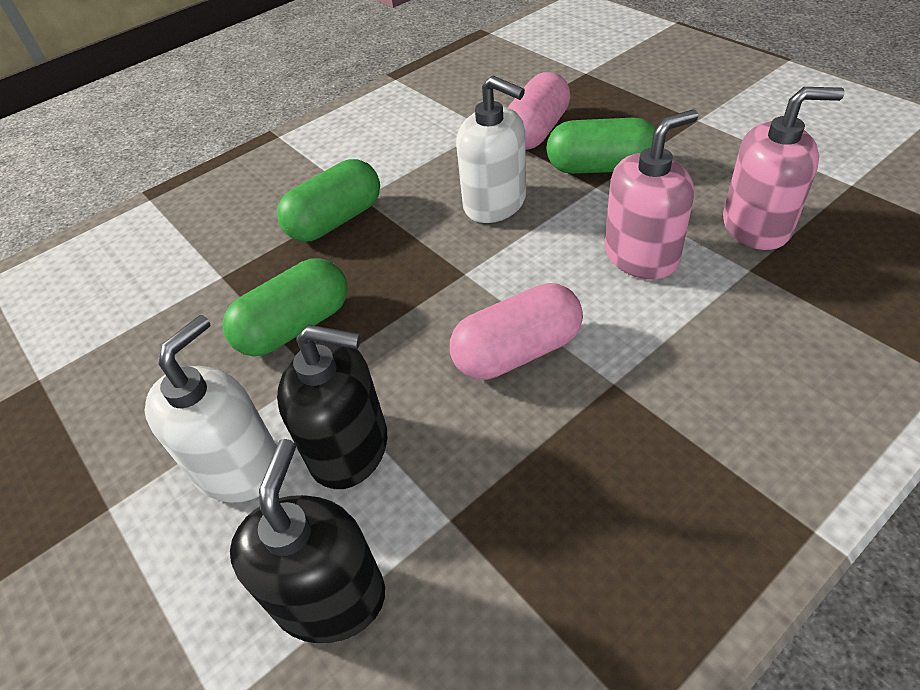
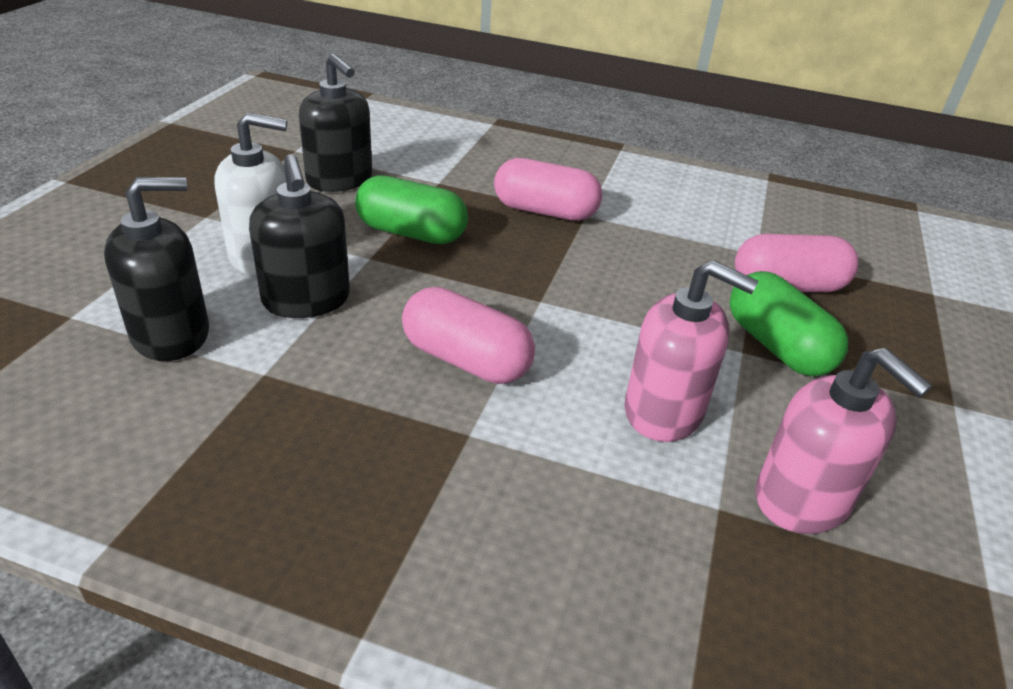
camera: 50 degrees right, 10 degrees down
(144, 355) = (339, 180): none -> black soap dispenser
(336, 220) = (545, 211): green capsule -> pink capsule
(495, 203) = (650, 291): white soap dispenser -> none

